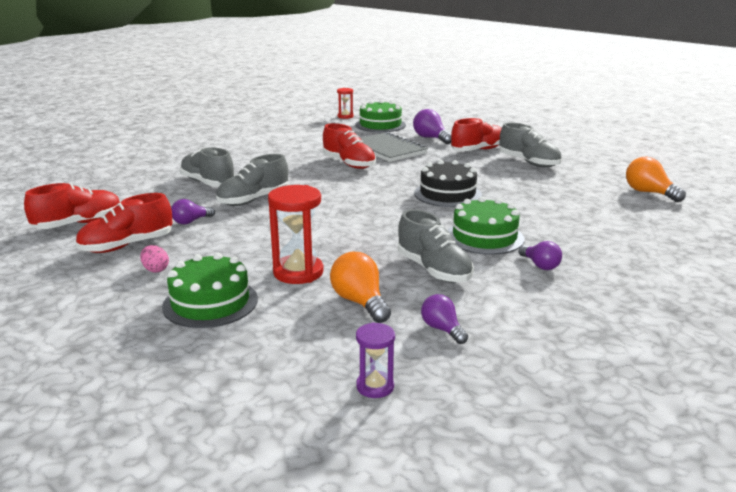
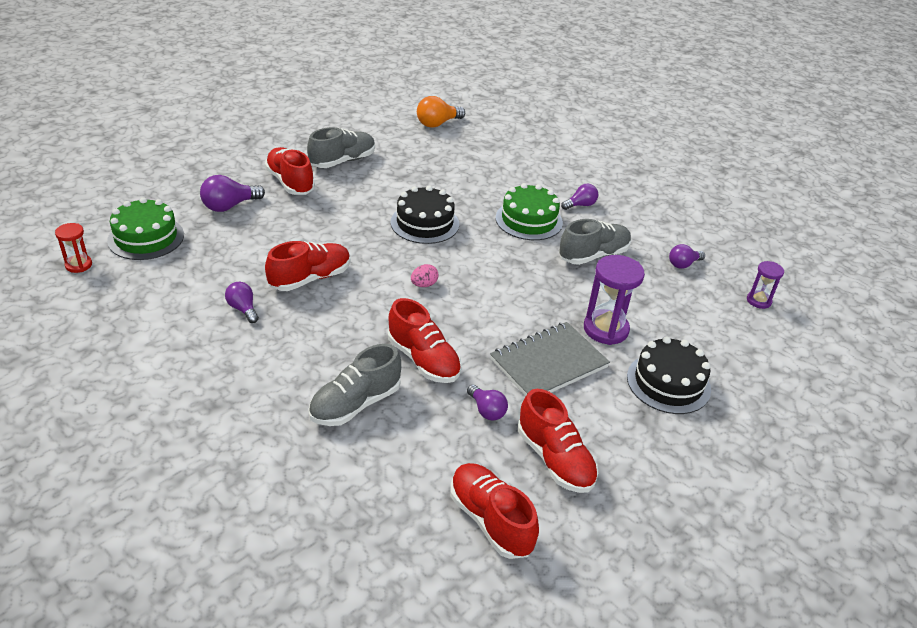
camera: 90 degrees left, 15 degrees up
(155, 269) = (610, 427): pink egg -> pink egg (424, 285)
(210, 302) = (668, 383): green cake -> black cake
(253, 200) = (423, 360): grey shoe -> red shoe
(298, 272) = (605, 329): red hourglass -> purple hourglass
(309, 151) = (243, 309): none -> purple light bulb
(360, 302) = (652, 298): orange light bulb -> none
(387, 150) = (264, 244): grey notebook -> grey notebook (548, 363)

